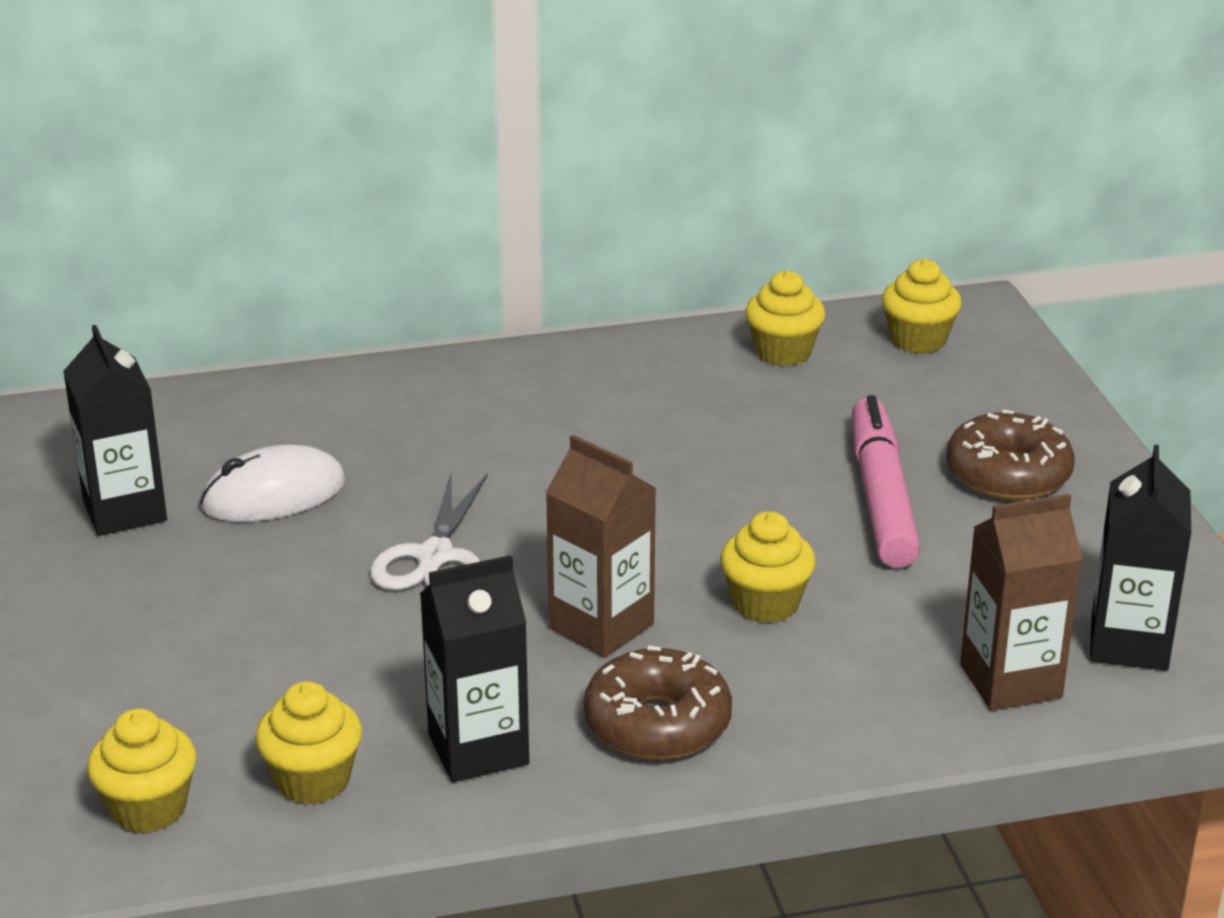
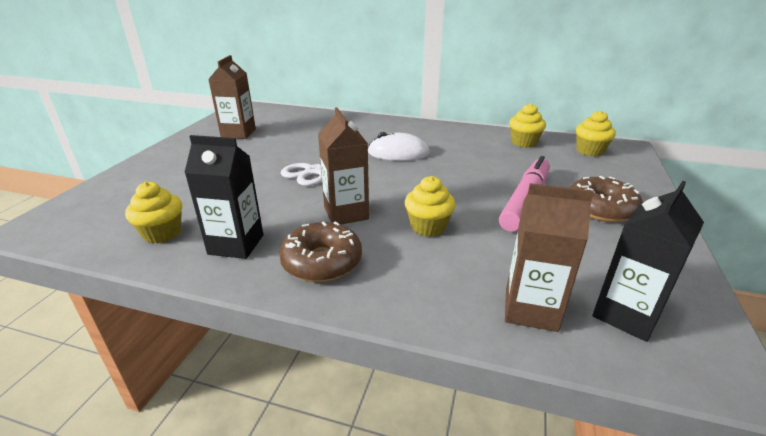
camera: 30 degrees right, 0 degrees up
(124, 511) = (238, 133): black carton -> brown carton
(148, 808) = (98, 222): yellow cupcake -> none
(273, 494) = (287, 140): white mouse -> white mouse (398, 153)

